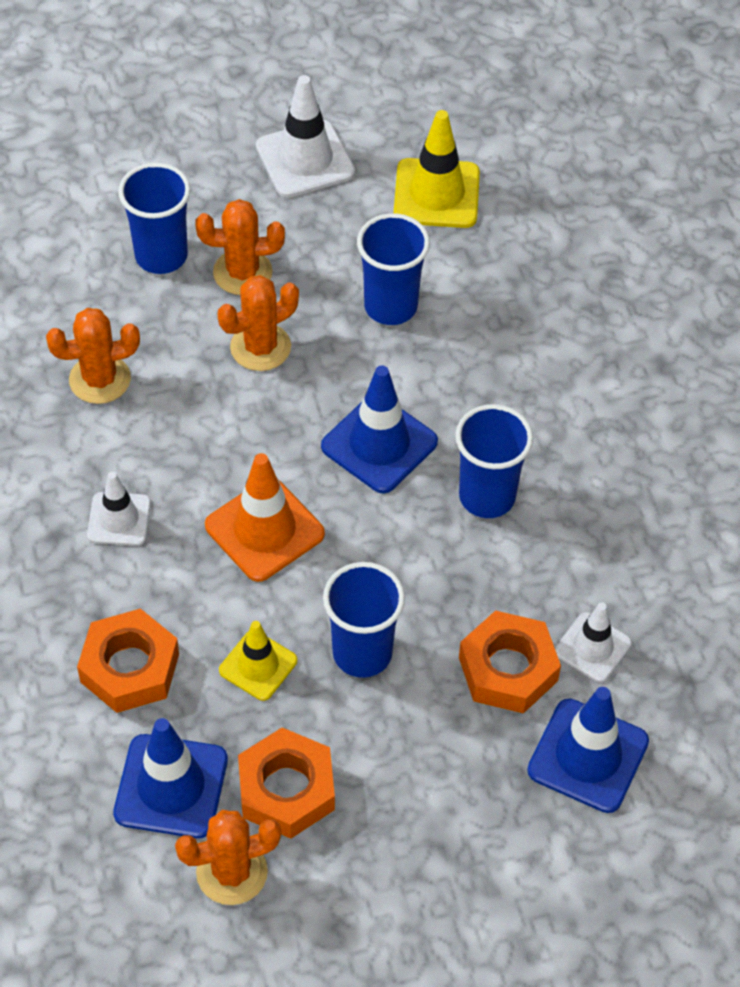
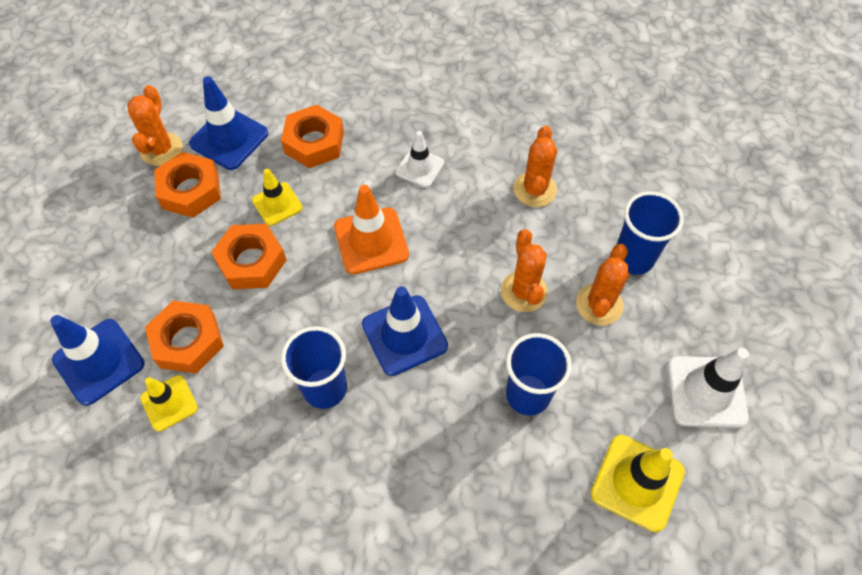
camera: 115 degrees right, 5 degrees up
(362, 653) = (251, 261): blue cup -> orange nut
(592, 647) = (169, 403): white traffic cone -> yellow traffic cone

